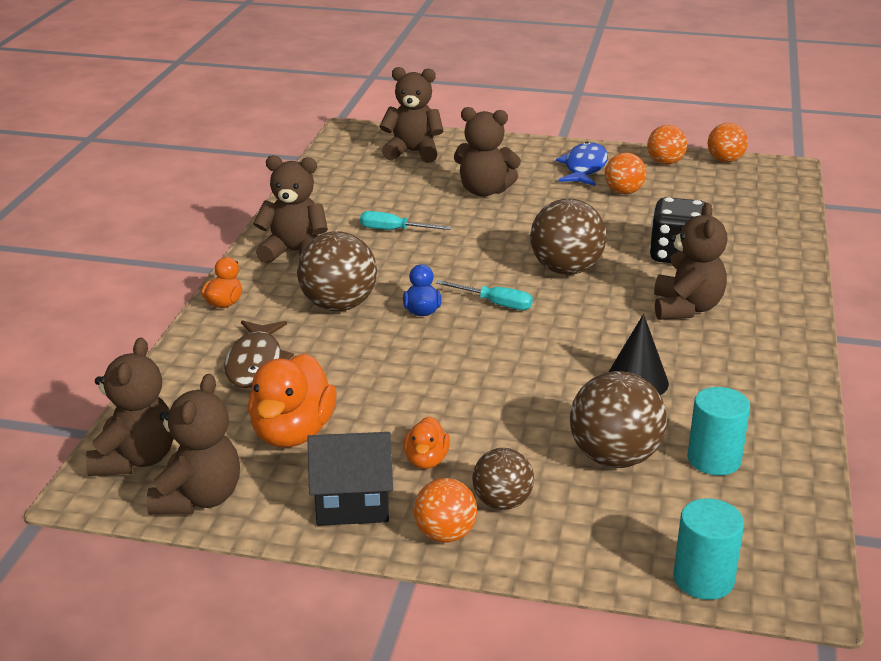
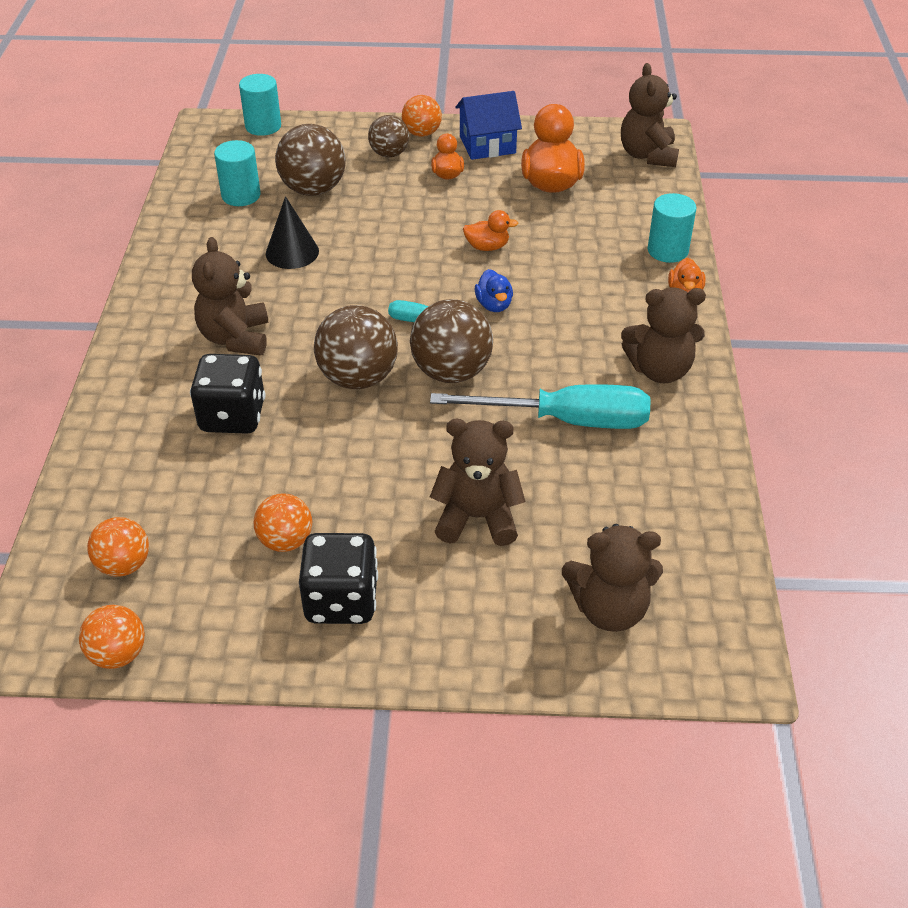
camera: 170 degrees right, 15 degrees up
(198, 499) = (587, 137): brown teddy bear -> none
(208, 342) = (667, 250): none -> turquoise cylinder
(255, 363) = (614, 235): brown fish -> none
(338, 305) = (575, 302): brown ball -> brown ball (451, 372)
(352, 502) = (487, 145): black house -> blue house
(394, 230) = (566, 420): turquoise screwdriver -> turquoise screwdriver, size x1.96
(407, 365) = (487, 247): none -> orange duck
(584, 167) = (341, 600): blue fish -> black dice
(665, 162) = (215, 633): orange ball -> orange ball (124, 565)

